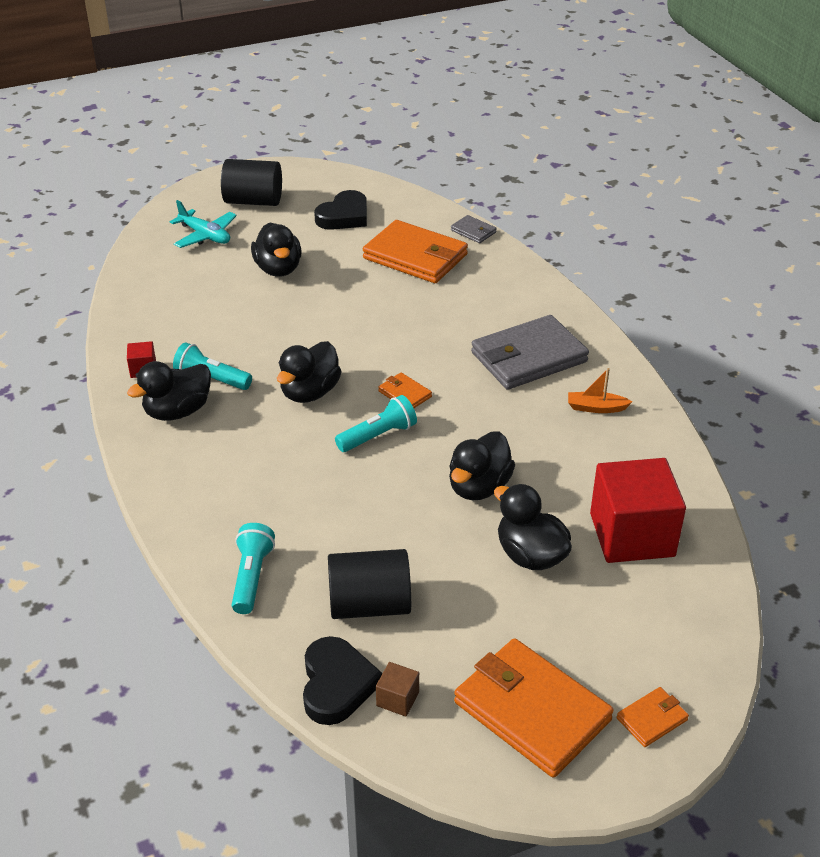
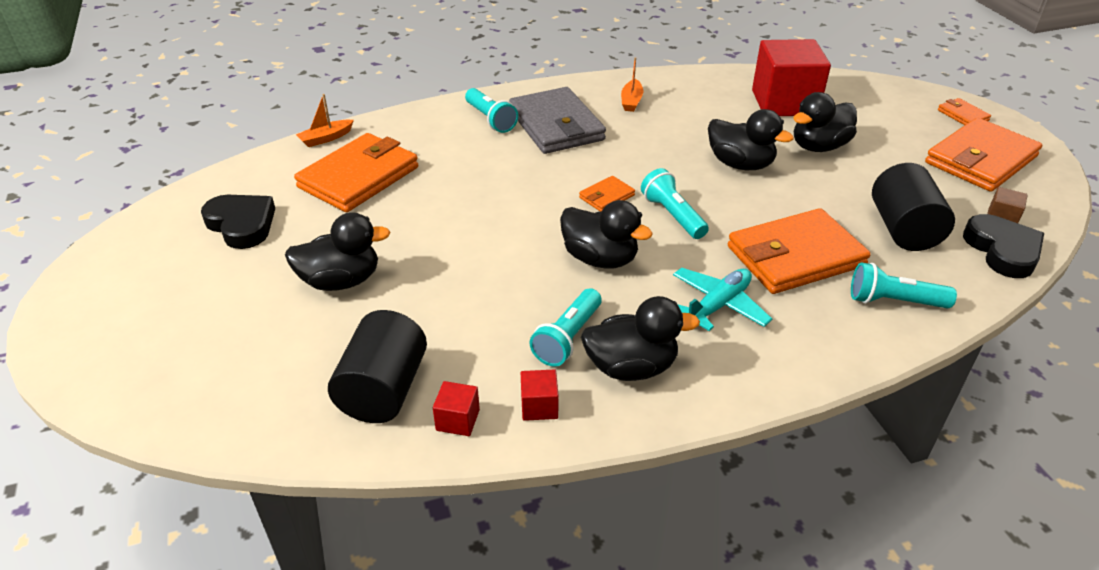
camera: 85 degrees left, 0 degrees up
(135, 335) = (458, 420): none -> red cube
(177, 411) = (631, 367): black duck -> black duck turned 60 degrees counterclockwise
(205, 236) = (221, 353): turquoise plane -> turquoise plane (718, 305)
(253, 201) = (151, 304): black cylinder -> black cylinder (383, 390)
(318, 515) = (795, 256): none -> orange wallet
(336, 685) = (1002, 250): black heart -> black heart turned 75 degrees clockwise
(473, 231) = (326, 138): grey wallet -> orange boat
(529, 316) = (490, 119): none -> turquoise flashlight

